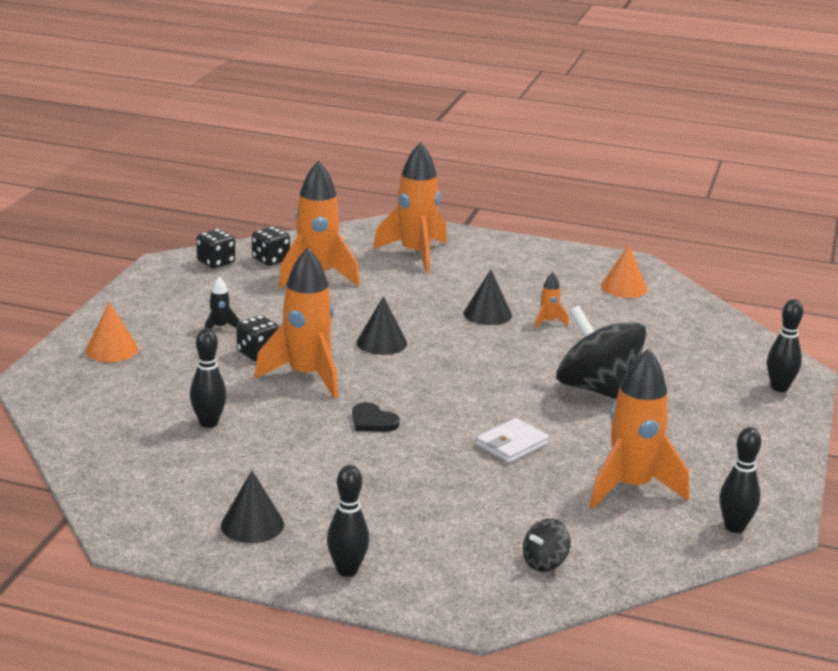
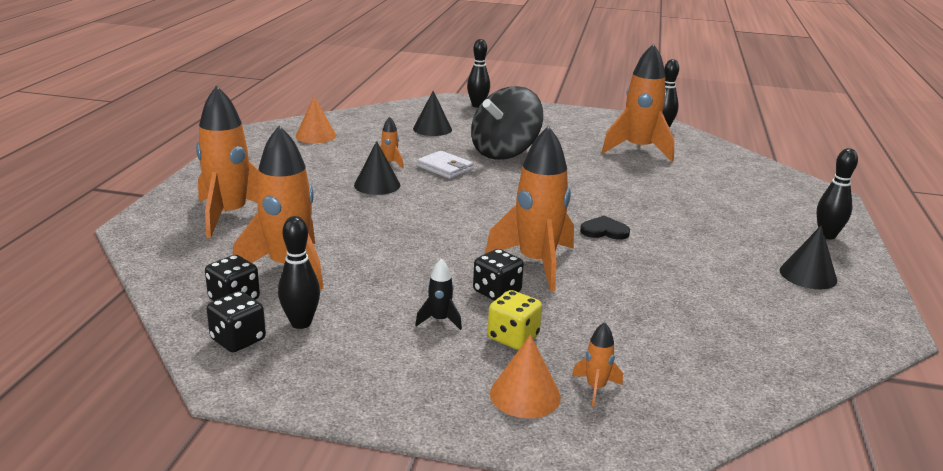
camera: 95 degrees left, 0 degrees up
(107, 376) = (595, 388): none -> orange rocket
(186, 353) = (513, 337): none -> yellow dice
(208, 423) = (660, 309): black bowling pin -> black bowling pin (301, 323)
(372, 421) = (604, 231): black heart -> black heart turned 120 degrees counterclockwise
(381, 342) = (450, 229): black cone -> black cone (432, 129)
(512, 444) = (607, 181): white wallet -> white wallet (445, 168)
(544, 562) = (750, 176): black spinning top -> none

